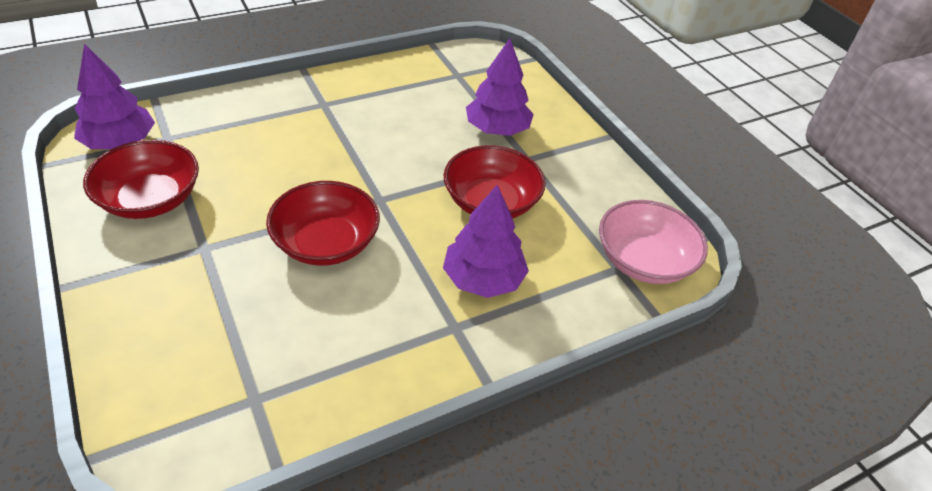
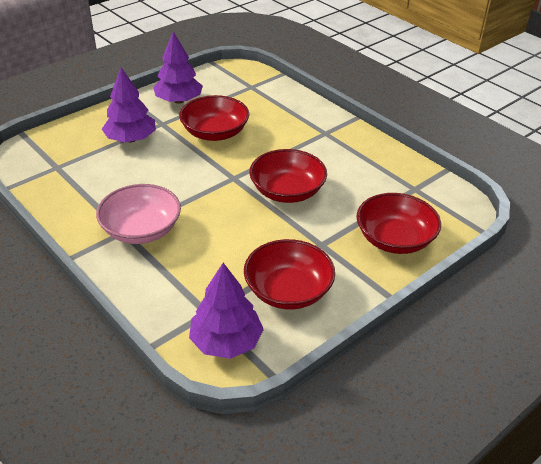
camera: 100 degrees left, 5 degrees down
(162, 327) = (395, 239): none -> red bowl
(483, 279) = (284, 128): purple tree -> purple tree (179, 100)
(643, 260) = (241, 79): pink bowl -> pink bowl (141, 230)

